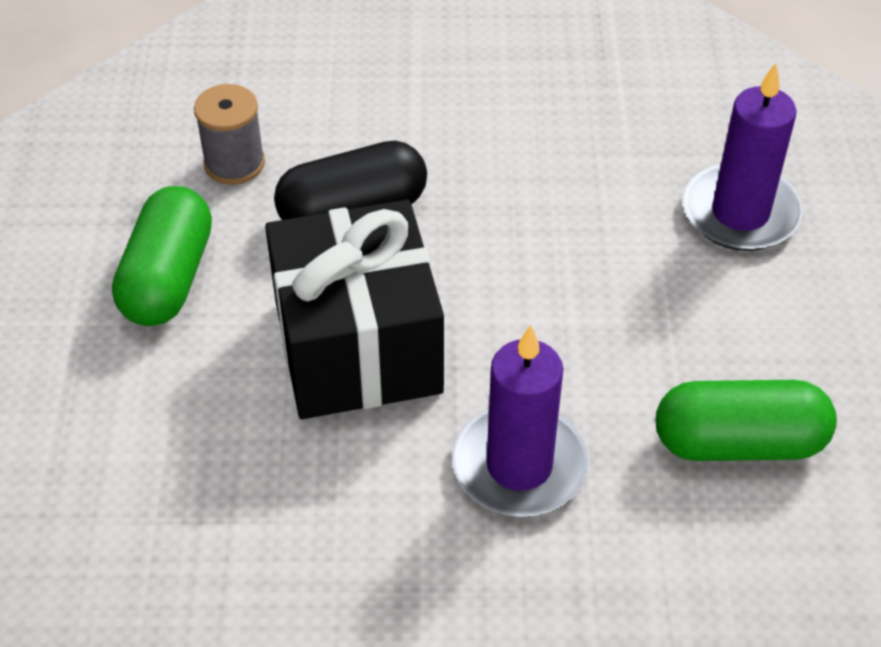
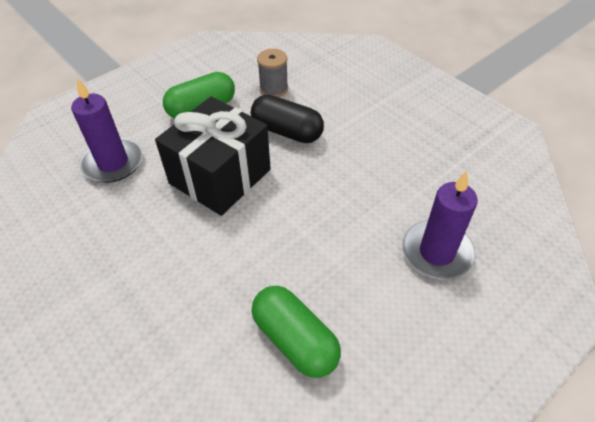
camera: 50 degrees right, 0 degrees up
(519, 465) = (206, 265): purple candle -> purple candle (113, 163)

